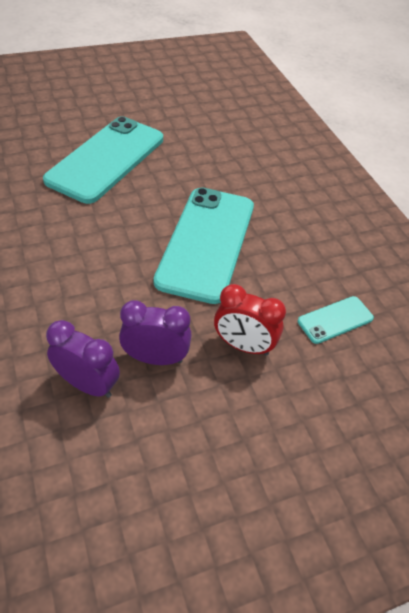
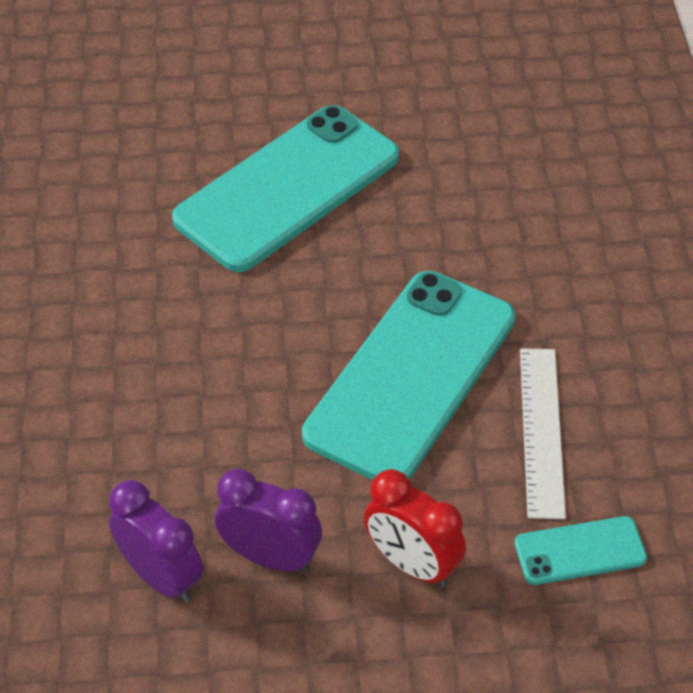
camera: 20 degrees right, 0 degrees up
(288, 260) = (541, 431): none -> white ruler

